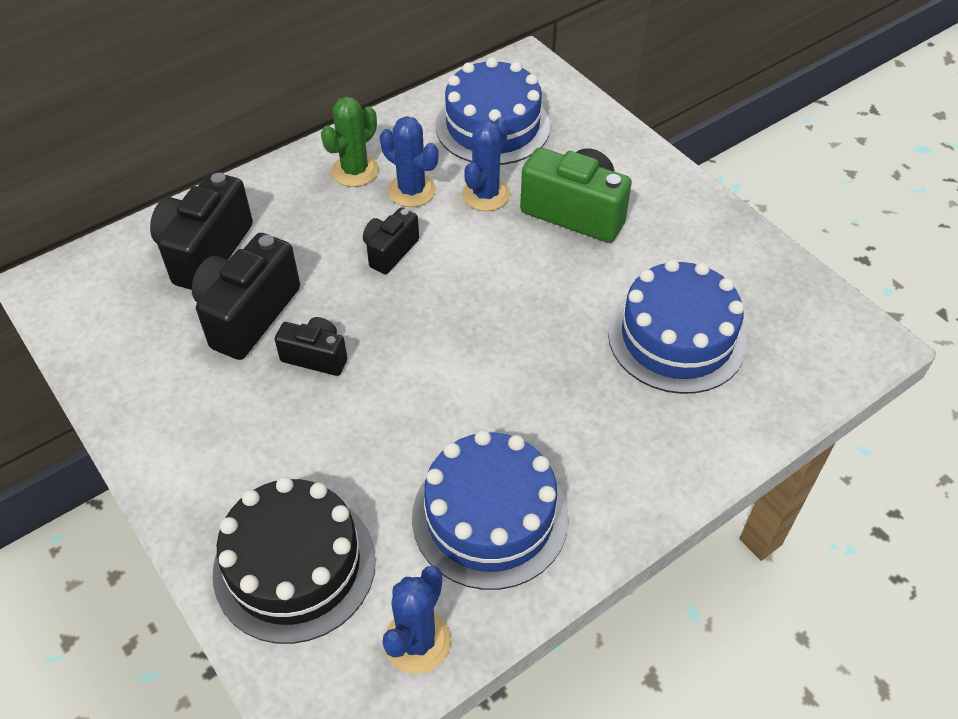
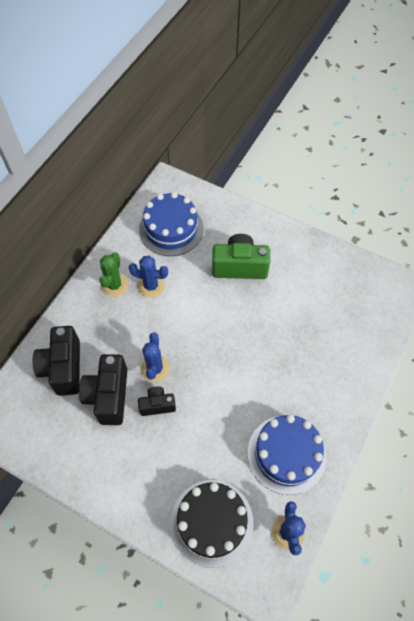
camera: 25 degrees left, 10 degrees up
(390, 251) = (160, 327): black camera -> none
(486, 195) = (190, 273): blue cactus -> blue cactus (155, 368)
(676, 337) = (321, 320): blue cake -> none

